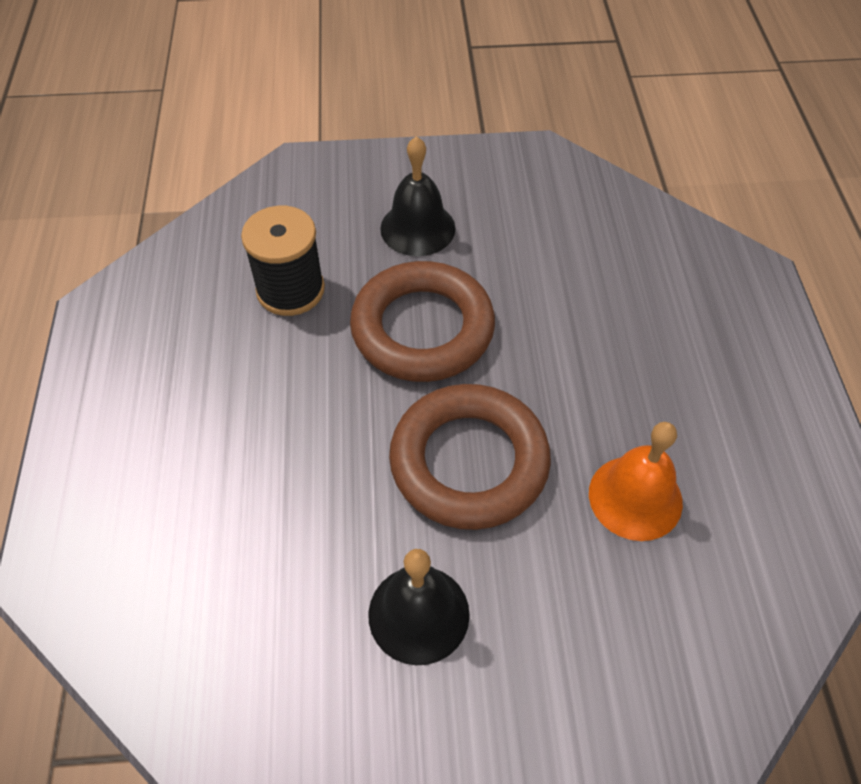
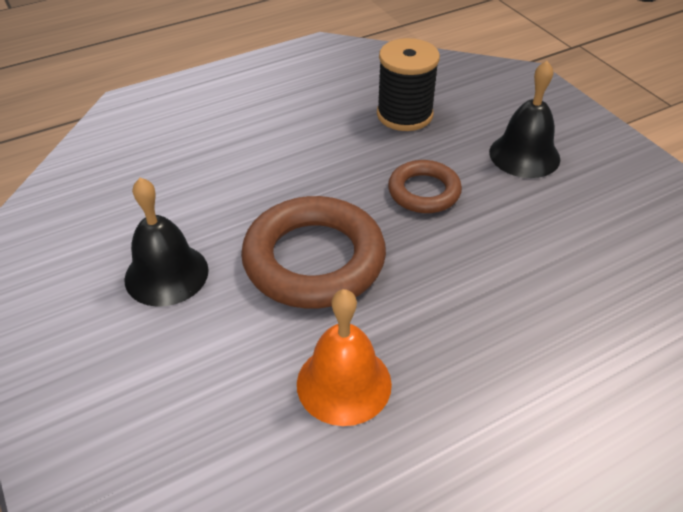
camera: 65 degrees right, 10 degrees down
(422, 328) = (424, 191): brown ring -> brown ring, size x0.56

